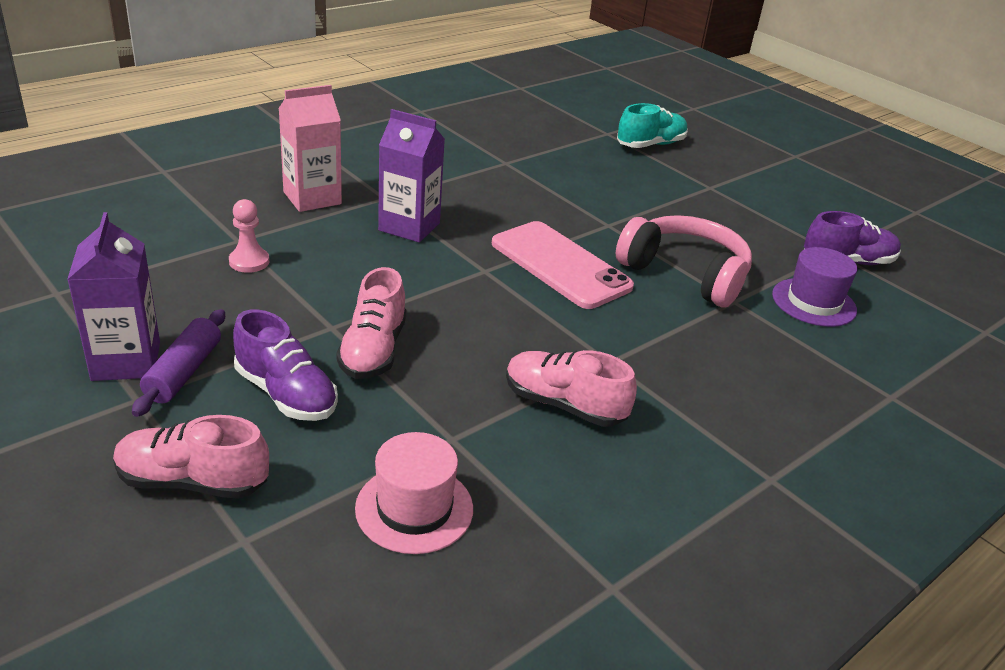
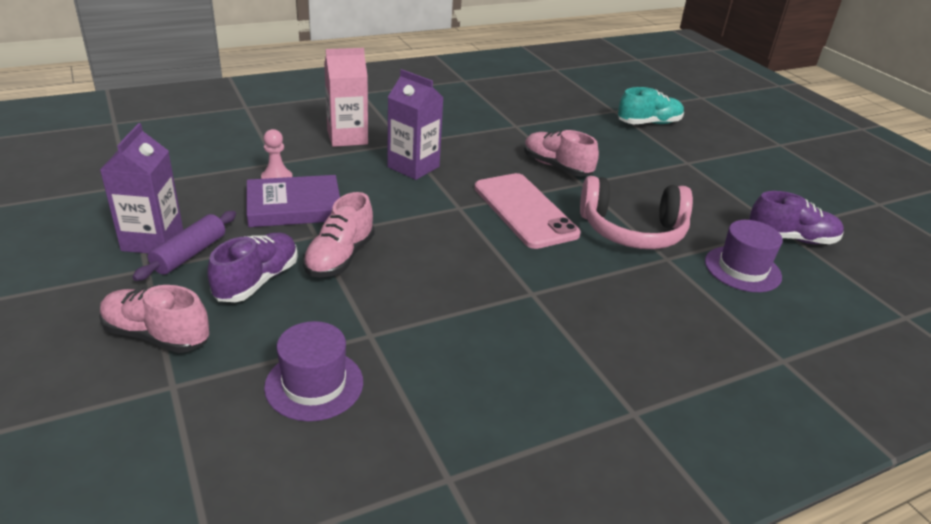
camera: 15 degrees right, 0 degrees up
(286, 394) = (257, 281): purple shoe -> purple shoe turned 120 degrees counterclockwise
(287, 293) = (294, 206): none -> purple book
(414, 508) = (314, 384): pink hat -> purple hat
(564, 405) = (476, 322): pink shoe -> pink shoe (556, 167)
(685, 274) = (632, 231): pink headphones -> pink headphones turned 135 degrees clockwise

